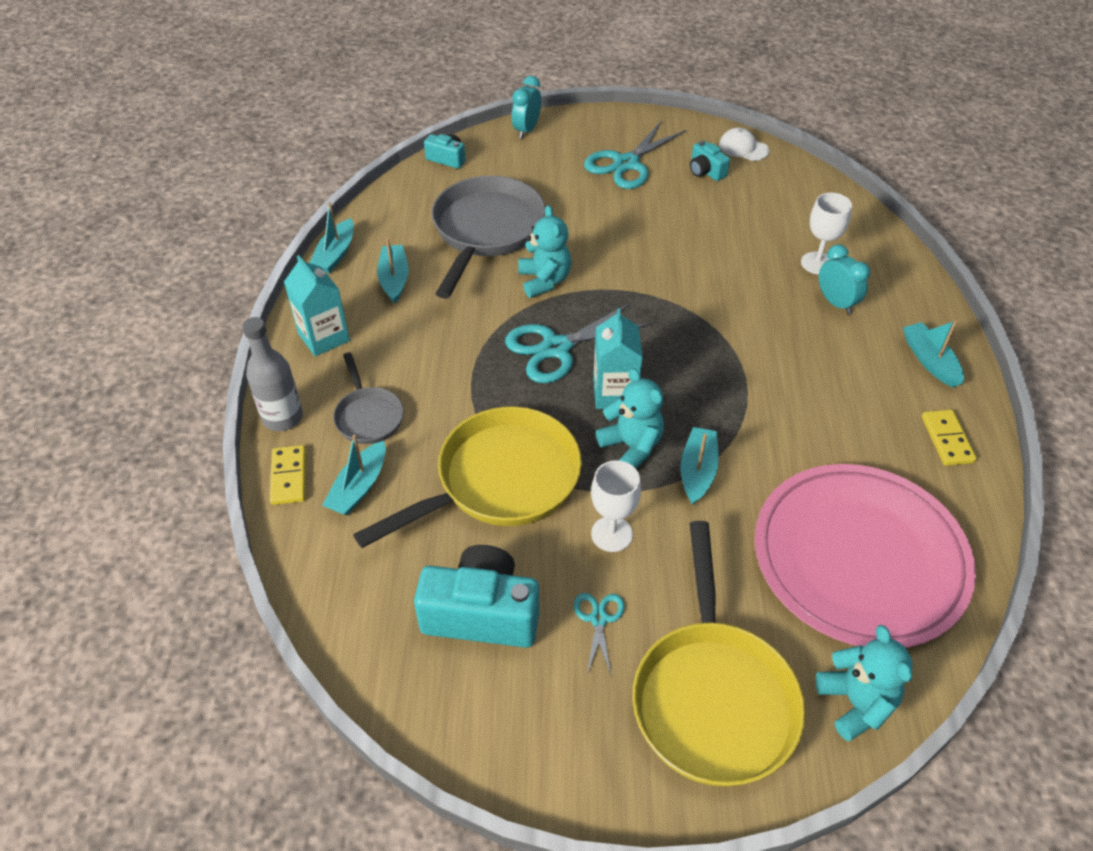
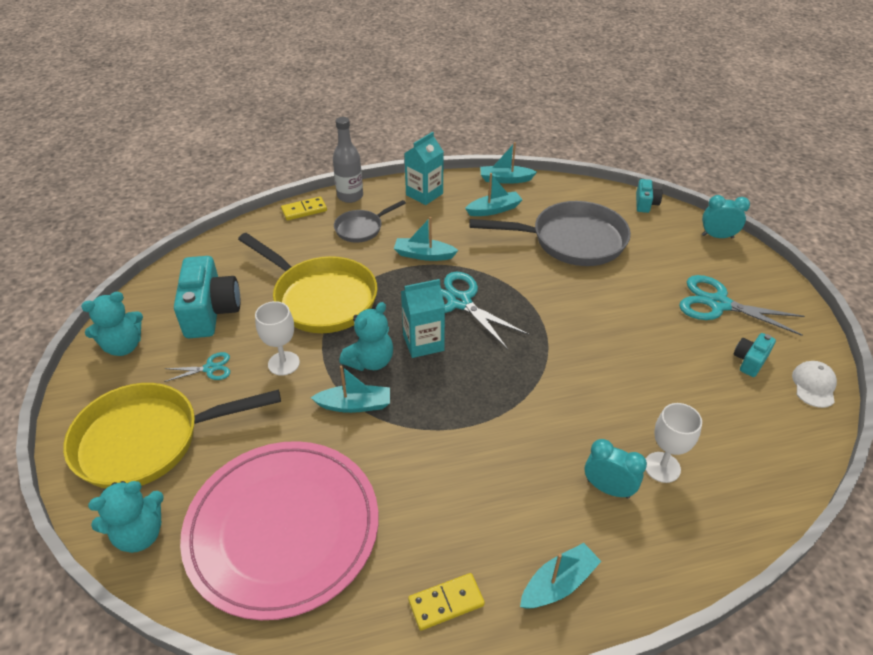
camera: 75 degrees right, 5 degrees down
(359, 487) = (302, 239): turquoise boat -> turquoise boat (423, 255)
(544, 280) = (532, 282): turquoise teddy bear -> turquoise teddy bear (123, 346)
(836, 303) = (608, 488): turquoise clock -> turquoise clock turned 105 degrees counterclockwise

